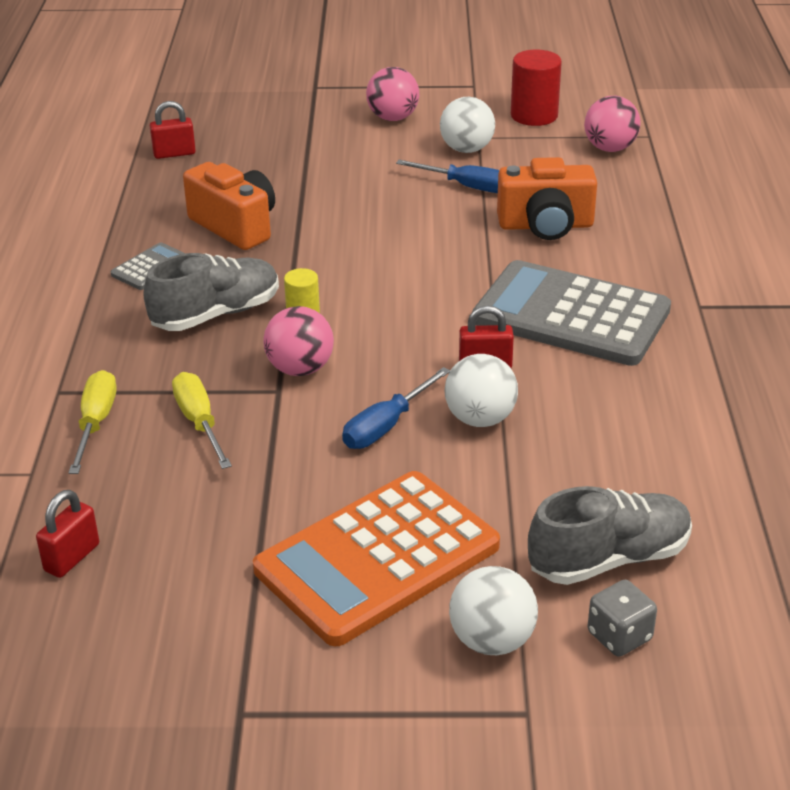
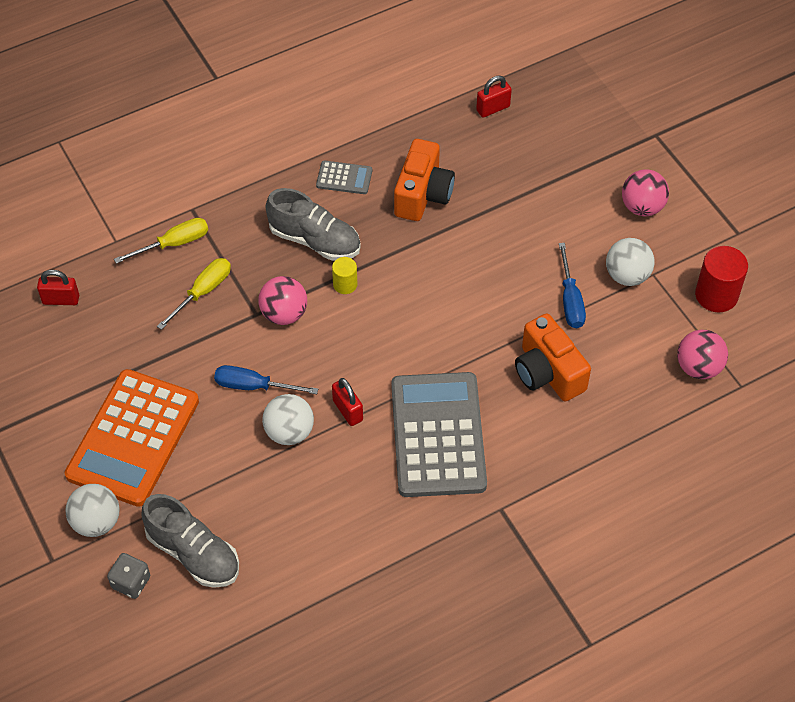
camera: 60 degrees right, 20 degrees up
(174, 153) = (493, 108): red padlock -> red padlock turned 75 degrees counterclockwise
(377, 558) = (133, 438): orange calculator -> orange calculator turned 90 degrees counterclockwise

